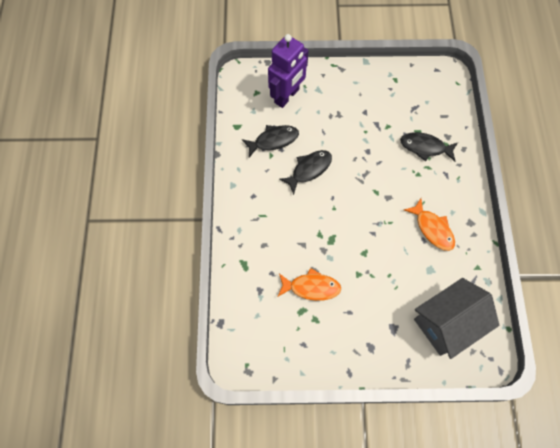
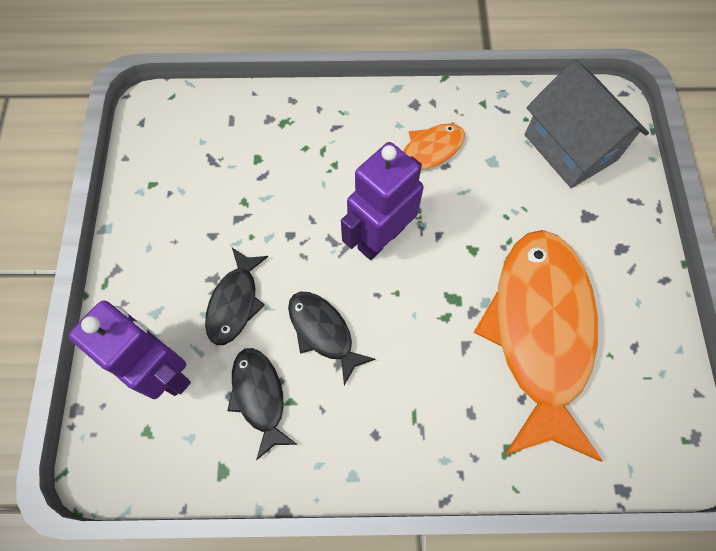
camera: 90 degrees left, 0 degrees up
(311, 287) = (539, 332): orange fish -> orange fish, size x2.18
(369, 200) = (380, 238): none -> purple robot
(425, 147) = (287, 151): black fish -> black fish (235, 303)

